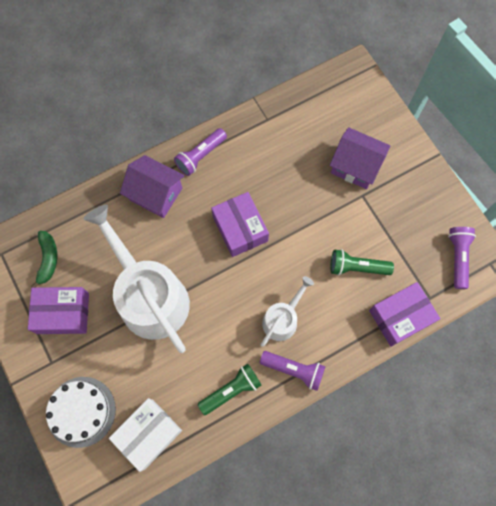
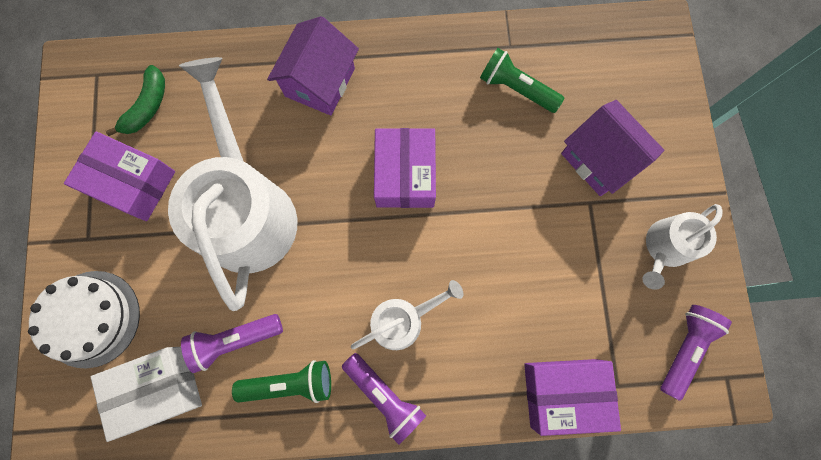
camera: 25 degrees right, 5 degrees up
(156, 194) = (320, 82): purple house -> purple house turned 60 degrees clockwise
(200, 156) = (400, 57): purple flashlight -> purple flashlight (235, 340)
(357, 267) = (536, 297): green flashlight -> green flashlight (516, 88)
(419, 202) = (665, 247): none -> white watering can

